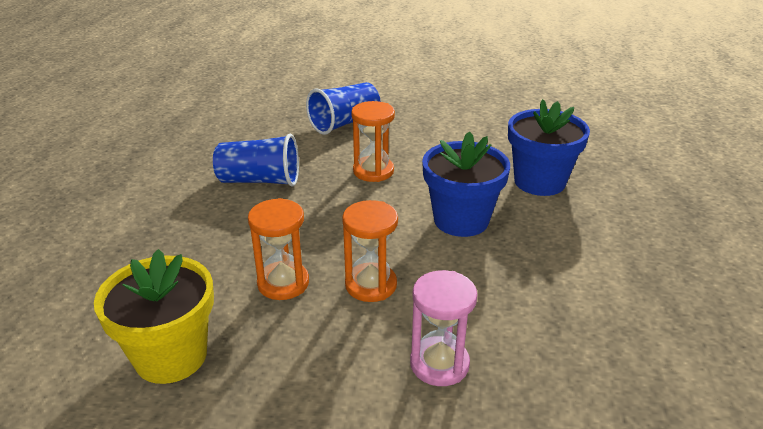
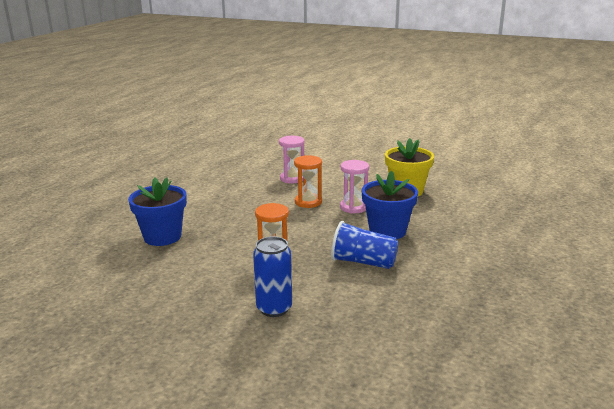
camera: 165 degrees left, 10 degrees down
(283, 283) = (353, 207): orange hourglass -> pink hourglass
(344, 123) = (274, 308): blue cup -> blue can
(461, 220) = (237, 222): blue flower pot -> blue flower pot (387, 231)

